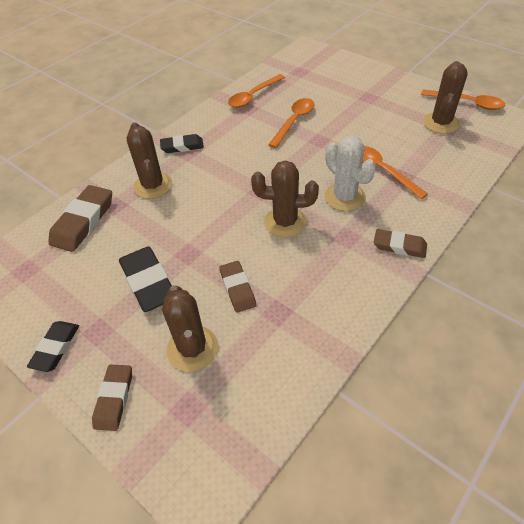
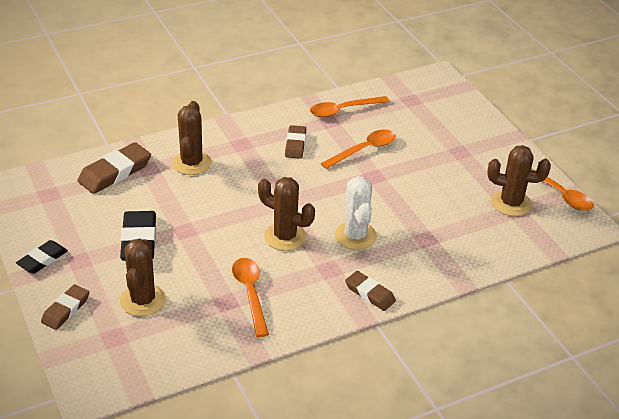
camera: 20 degrees right, 10 degrees down
(182, 146) = (241, 136): black eraser -> none
(237, 288) = (207, 272): brown eraser -> brown eraser (295, 144)
(382, 171) = (411, 226): orange spoon -> orange spoon (250, 293)
(441, 123) = (511, 203): brown cactus -> brown cactus turned 60 degrees clockwise

